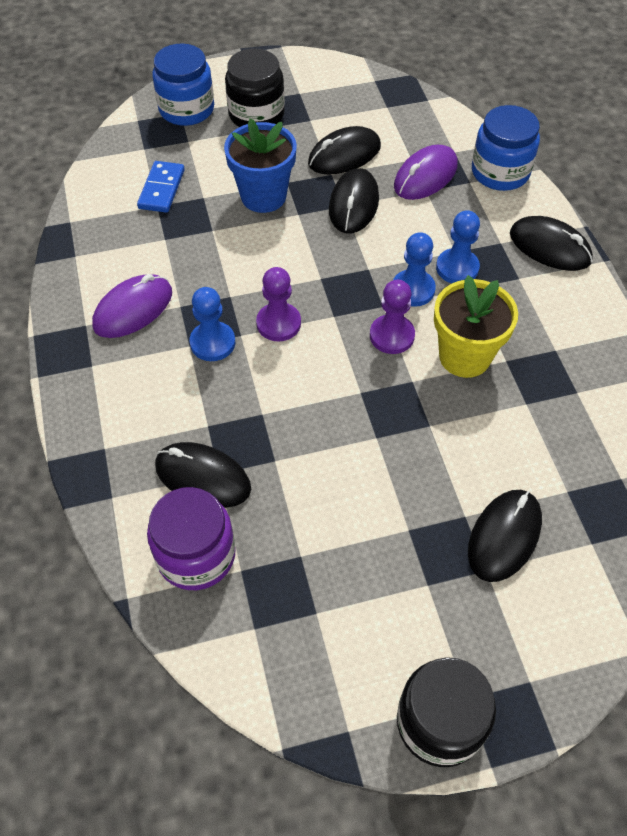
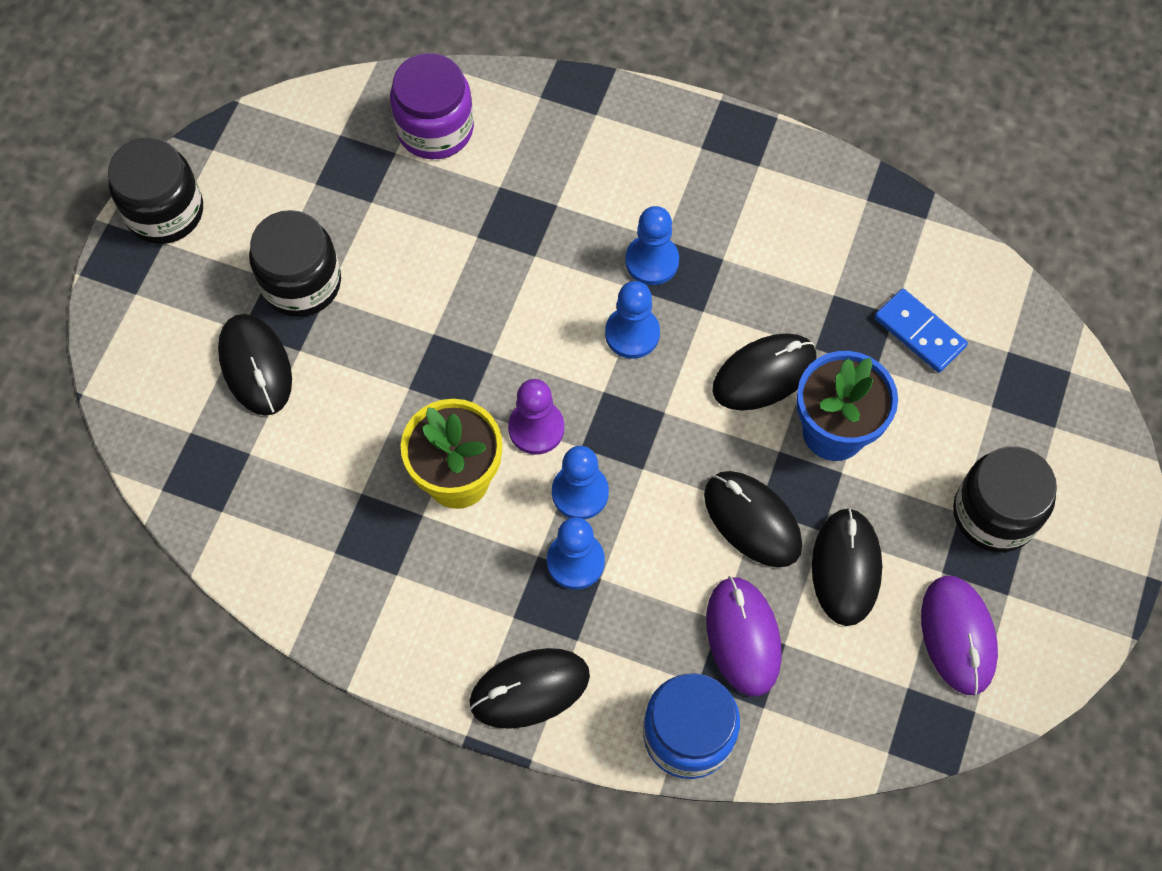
camera: 125 degrees right, 10 degrees up
(133, 309) = (749, 215): purple mouse -> purple mouse (958, 635)
(186, 109) = (1057, 438): blue jar -> none
(203, 477) = (504, 172): black mouse -> black mouse (764, 374)
(278, 323) = (632, 333): purple pawn -> blue pawn
(412, 555) = (301, 283): none -> black jar

